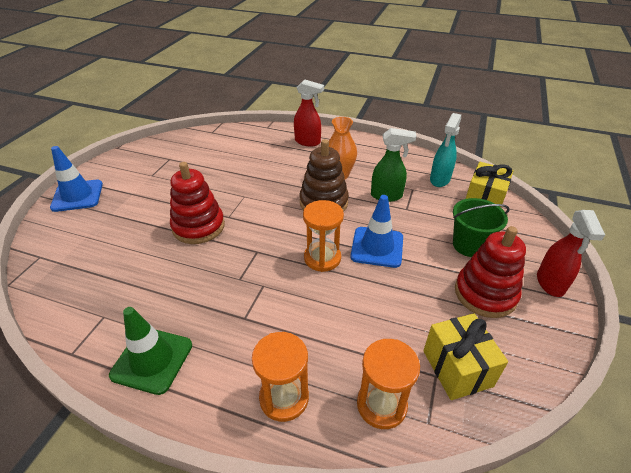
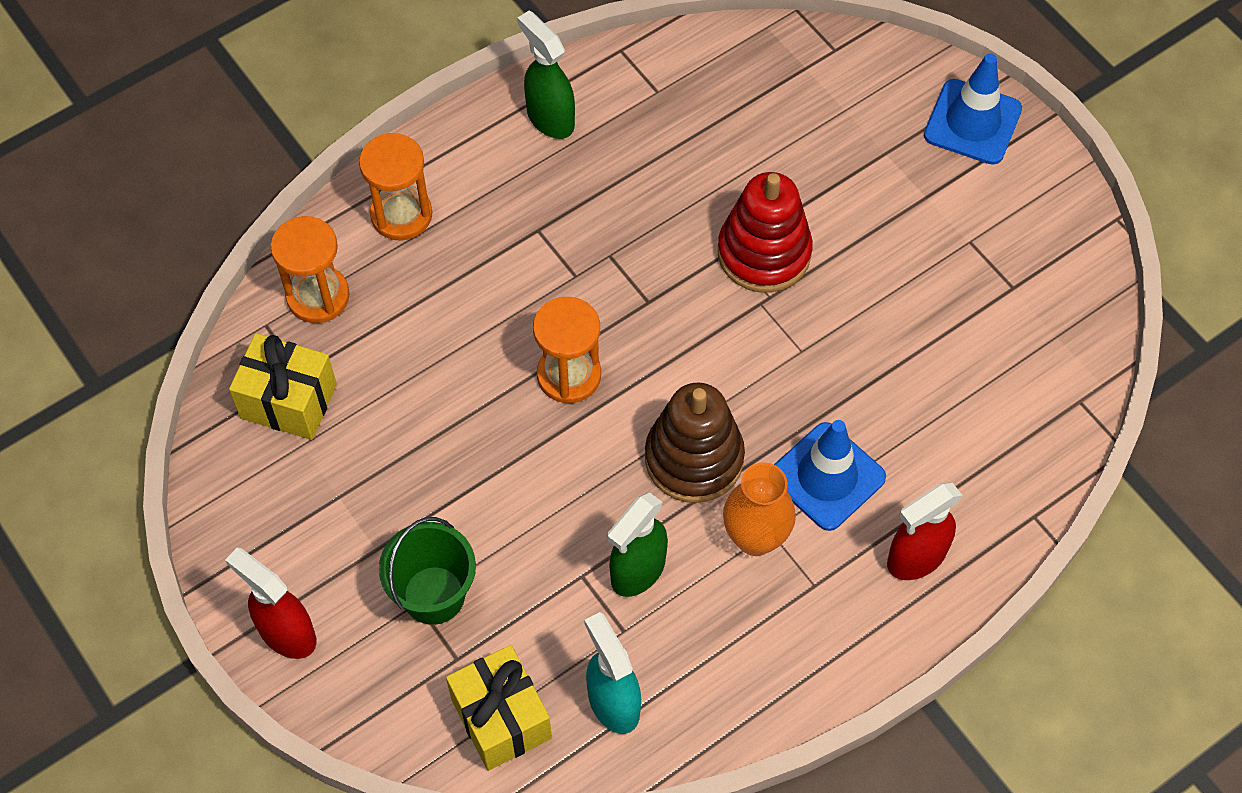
camera: 125 degrees right, 20 degrees up
(152, 360) = (550, 118): green traffic cone -> green spray bottle
(377, 247) = (533, 462): blue traffic cone -> blue traffic cone (827, 476)
(485, 294) = (344, 529): red stacking toy -> none

